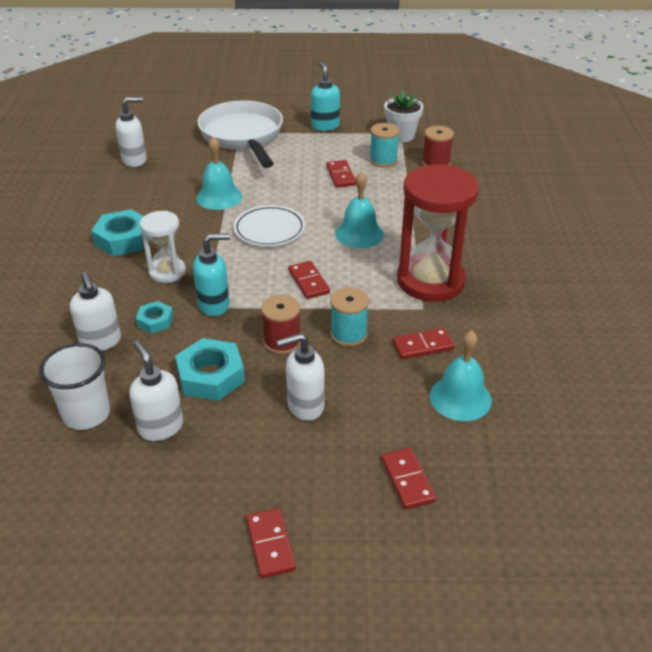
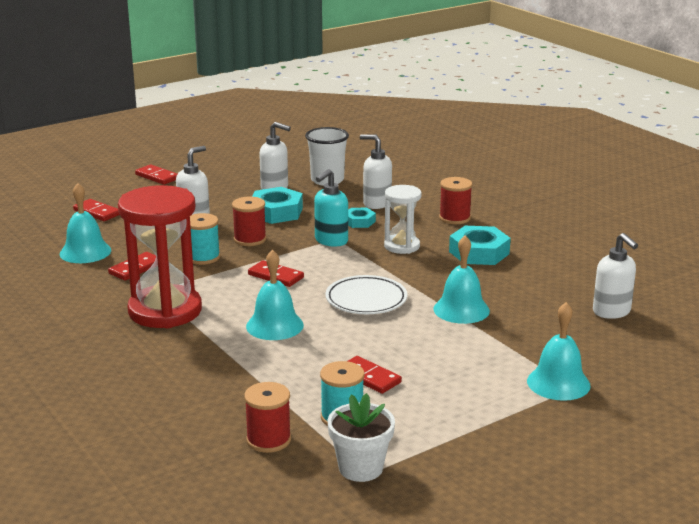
camera: 145 degrees right, 15 degrees down
(72, 287) = (454, 218): none -> red spool
(135, 160) = (612, 312): white soap dispenser -> white soap dispenser turned 60 degrees counterclockwise
(243, 136) = (558, 383): white pan -> turquoise bell
(325, 126) = (485, 441): turquoise soap dispenser -> none

